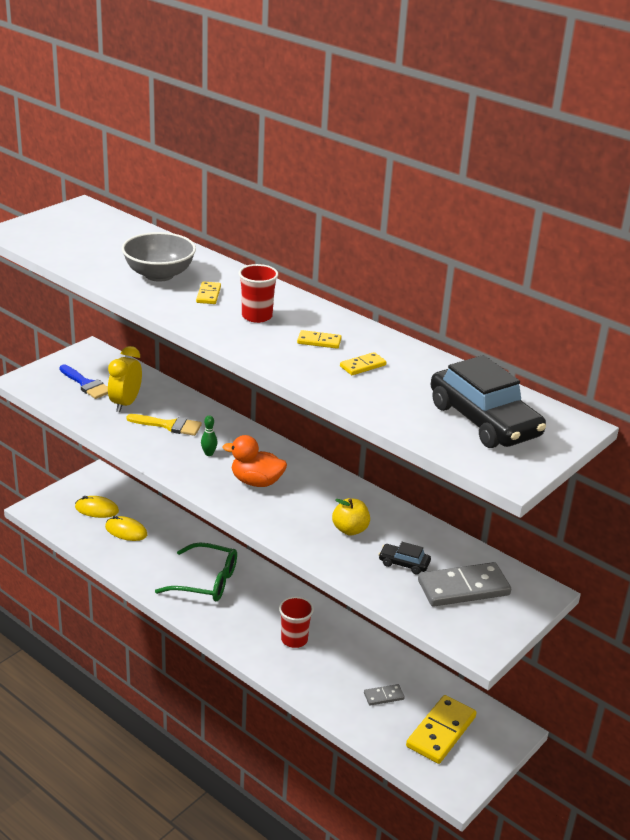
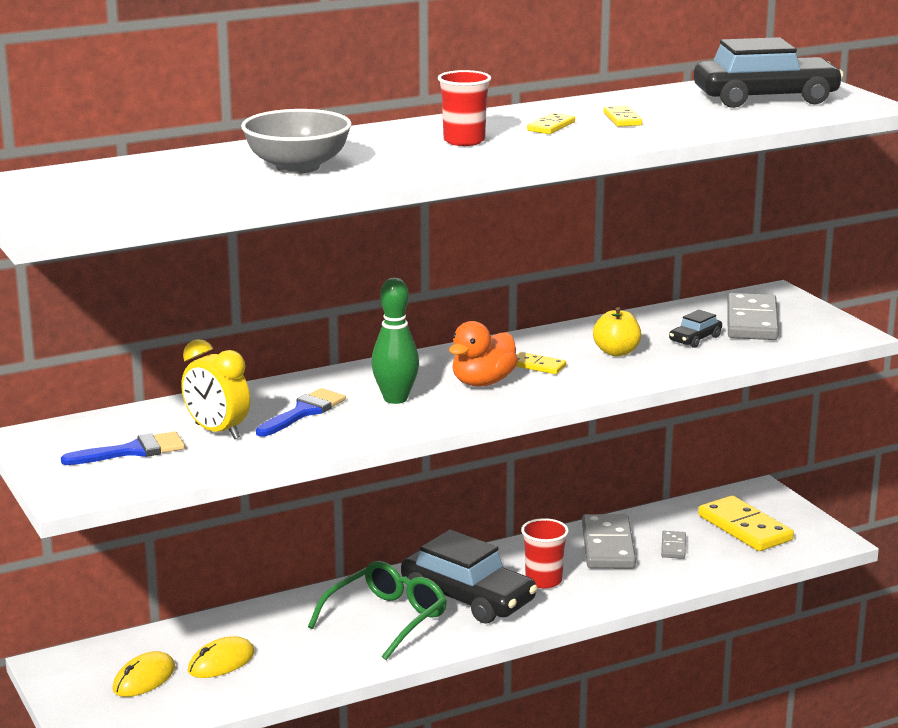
camera: 65 degrees left, 10 degrees down
(169, 425) = (303, 412): yellow brush -> blue brush
(208, 295) = (383, 153): yellow domino -> yellow domino (538, 366)
(209, 453) = (395, 399): green bowling pin -> green bowling pin, size x1.96
(251, 610) = (468, 598): none -> black car
(363, 661) = (608, 546): none -> grey domino

